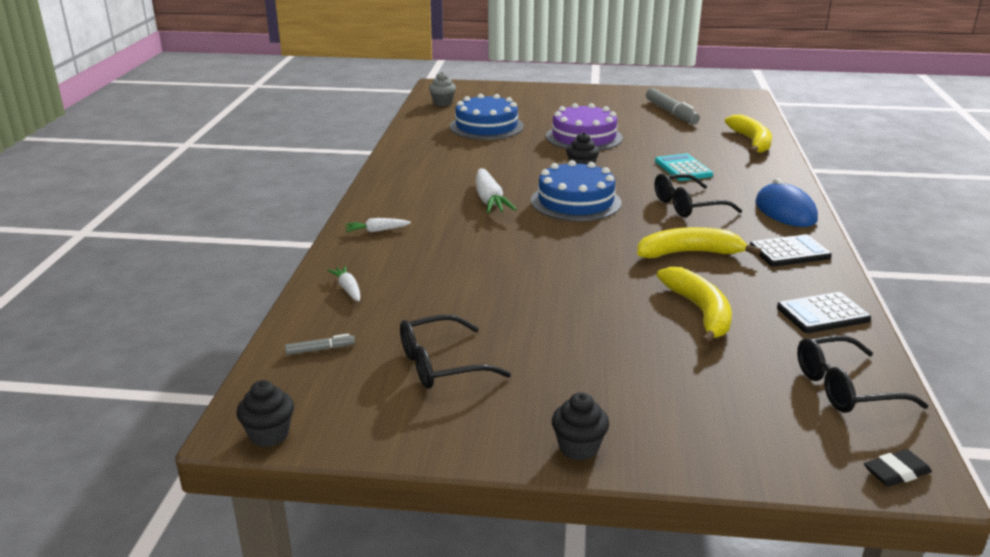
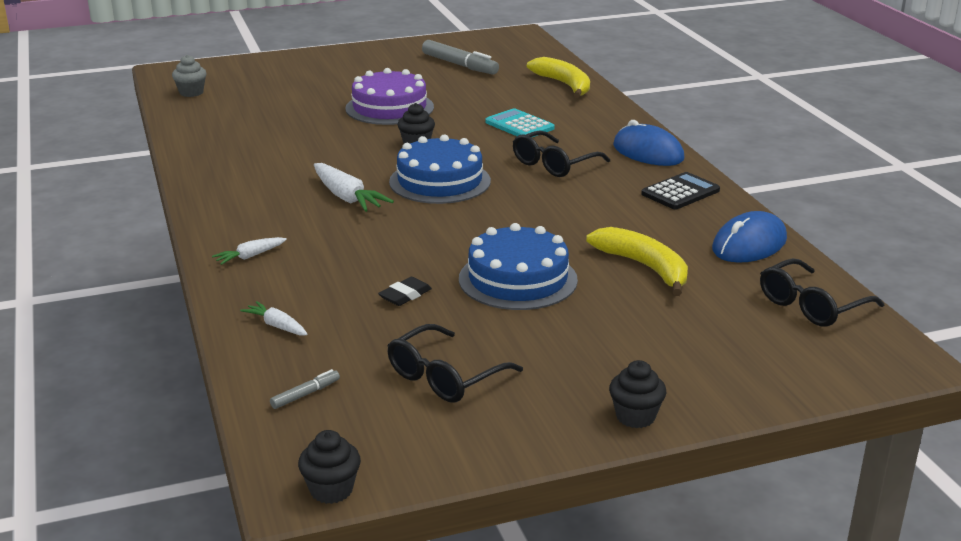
camera: 25 degrees left, 0 degrees up
(486, 126) = (269, 113): blue cake -> blue cake (518, 279)
(689, 253) = (592, 212): yellow banana -> none
(822, 314) = (749, 244): black calculator -> blue mouse
(896, 472) = (895, 364): black eraser -> black eraser (405, 295)

